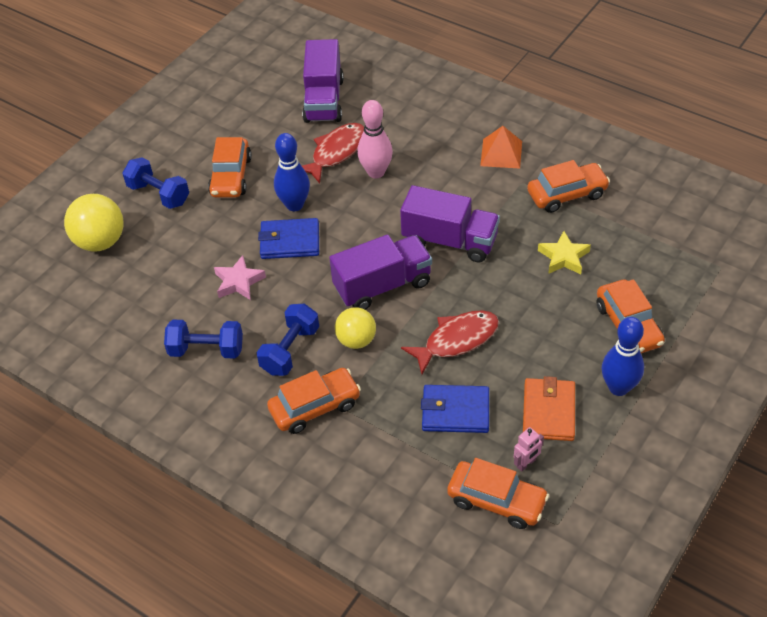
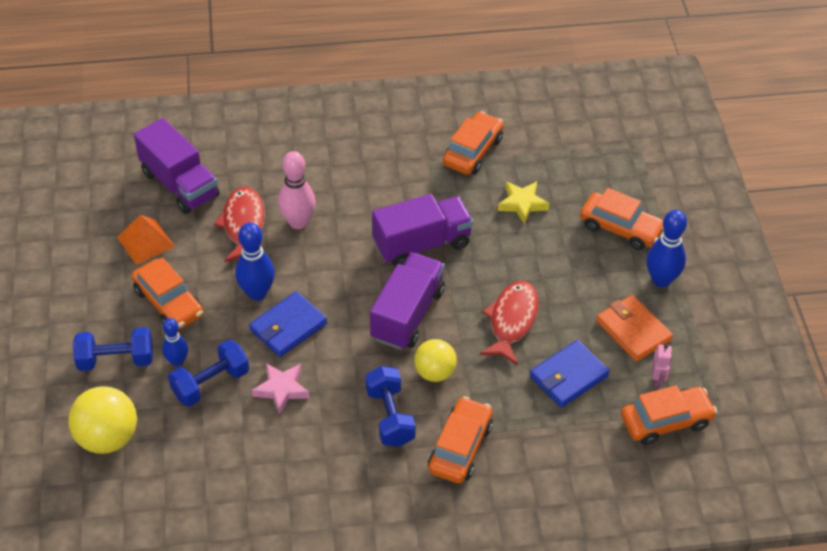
camera: 45 degrees left, 0 degrees up
(194, 219) = (177, 361): none -> blue bowling pin
(206, 350) = (318, 464): blue dumbbell -> blue dumbbell (211, 383)
(501, 153) = (386, 146): orange pyramid -> orange pyramid (146, 241)

